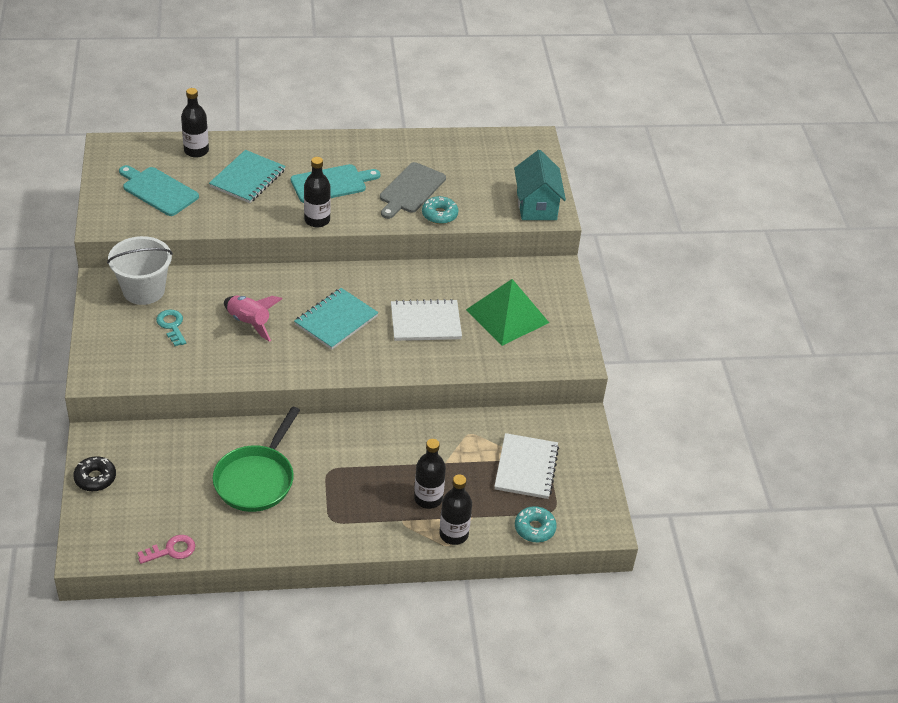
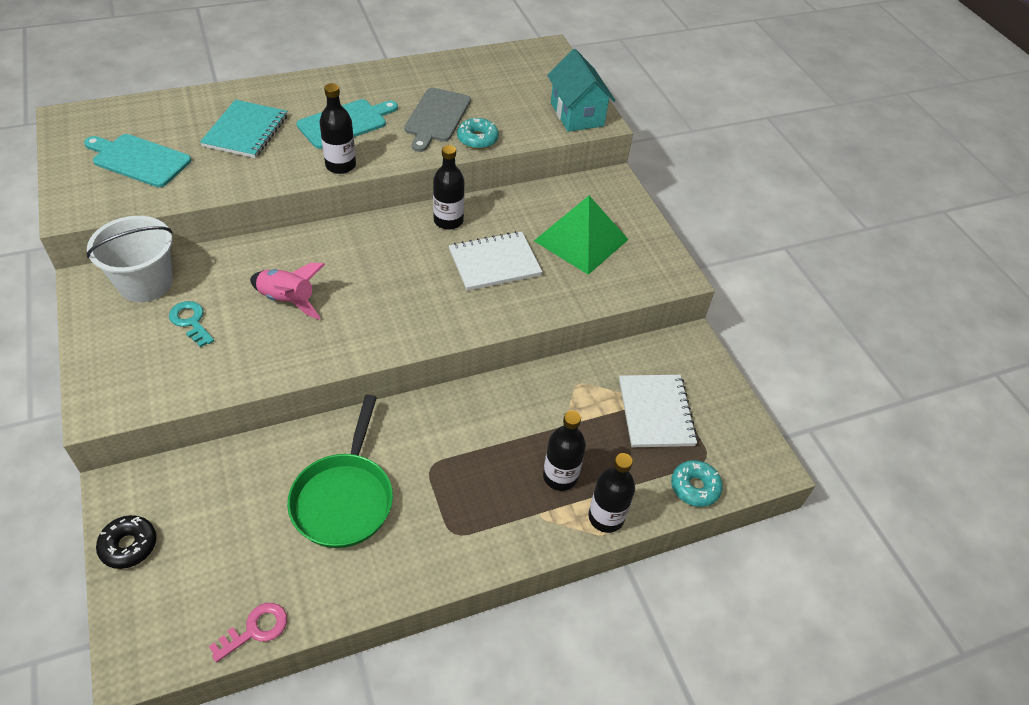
camera: 15 degrees left, 5 degrees up
(196, 151) = (177, 109): black bottle -> black bottle (448, 221)
(336, 320) = (391, 279): turquoise notebook -> none

